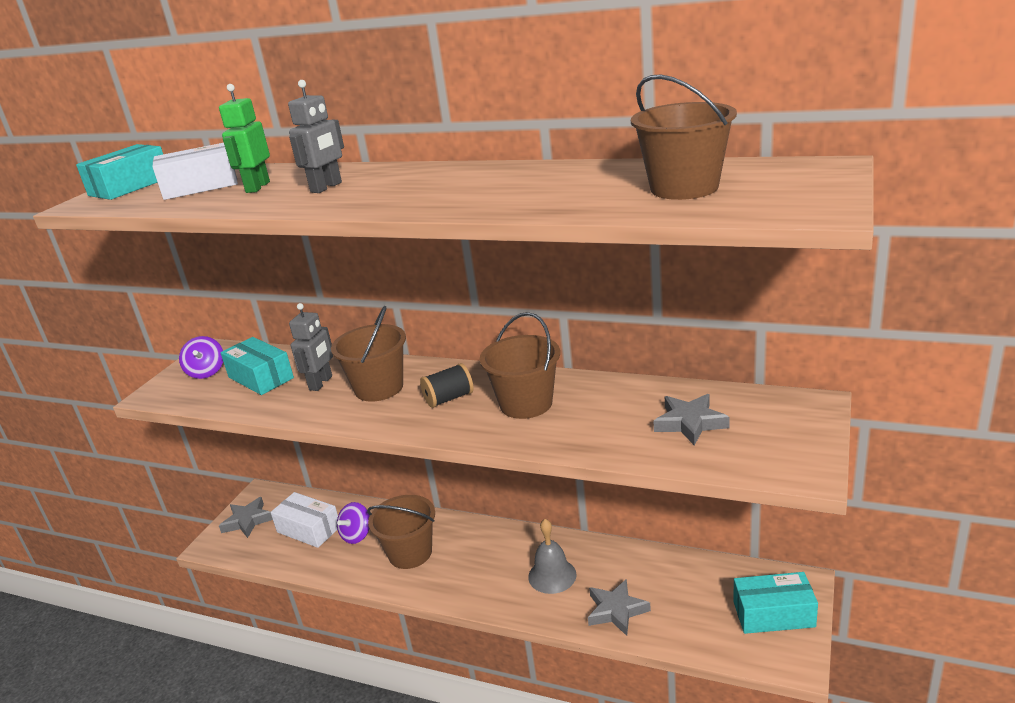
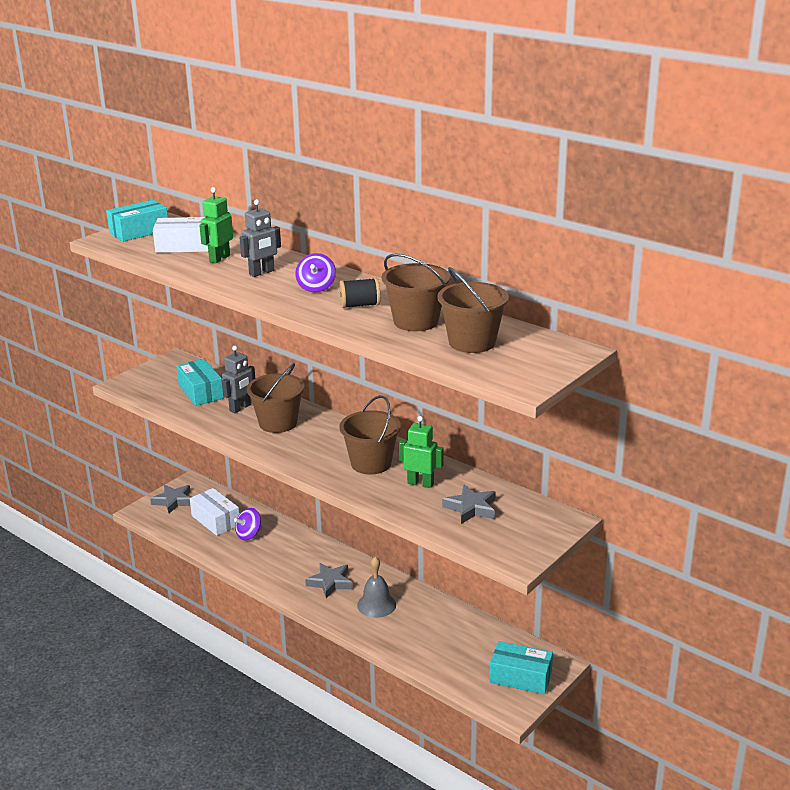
camera: 15 degrees right, 0 degrees up
(206, 372) = (165, 376): purple spinning top -> purple spinning top (316, 287)
(410, 553) = (281, 559): brown bucket -> brown bucket (416, 321)
(449, 398) = (321, 445): black spool -> black spool (360, 305)
(604, 411) = (420, 483): none -> green robot
(616, 610) = (408, 641): grey star -> grey star (330, 582)

